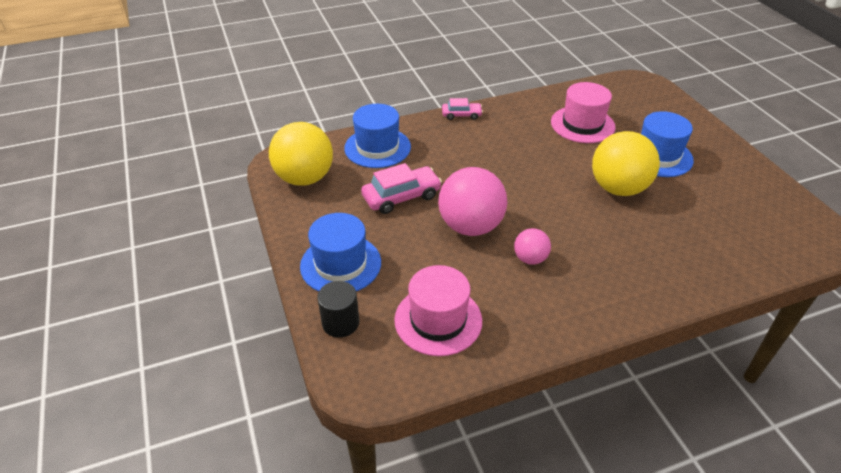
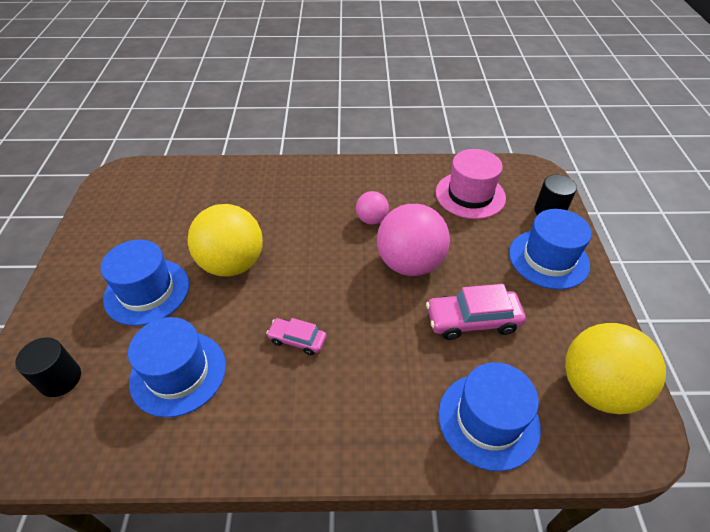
camera: 160 degrees left, 5 degrees up
(461, 115) = (334, 458): pink car -> pink car (297, 340)
(582, 124) = (178, 373): pink hat -> blue hat
(646, 107) = (60, 379): none -> black cylinder

